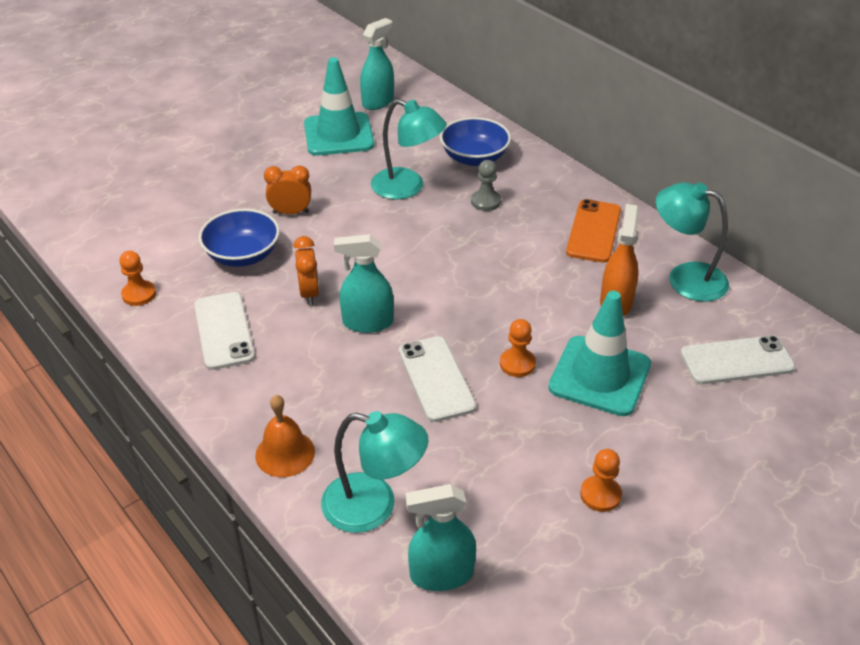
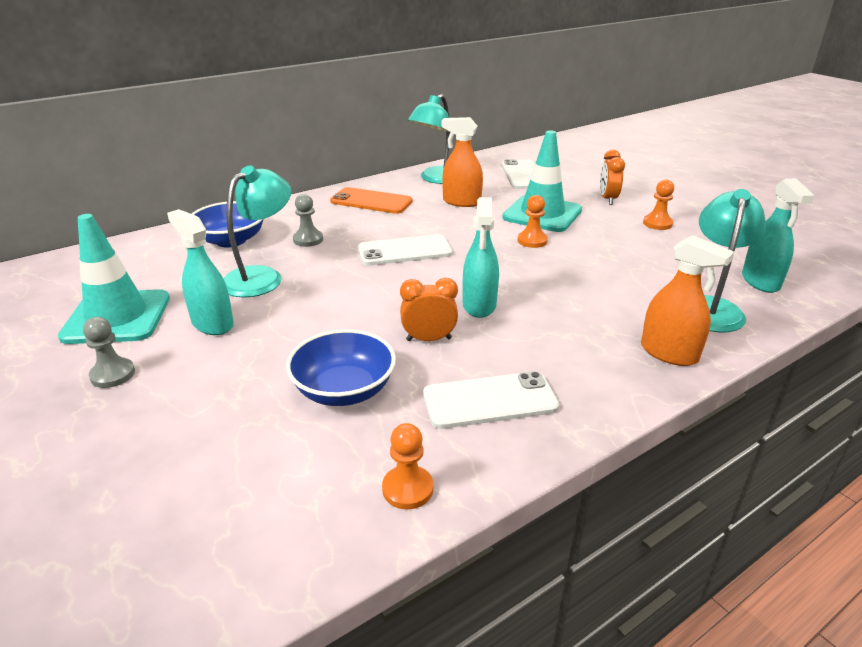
camera: 85 degrees left, 10 degrees down
(267, 152) = (113, 374): none -> grey pawn
(285, 453) = (669, 353): orange bell -> orange spray bottle
(291, 212) = (268, 353): orange clock -> orange clock (607, 199)
(378, 102) = (66, 289): turquoise spray bottle -> turquoise spray bottle (212, 323)
(436, 378) = (554, 274): white phone -> white phone (404, 251)

